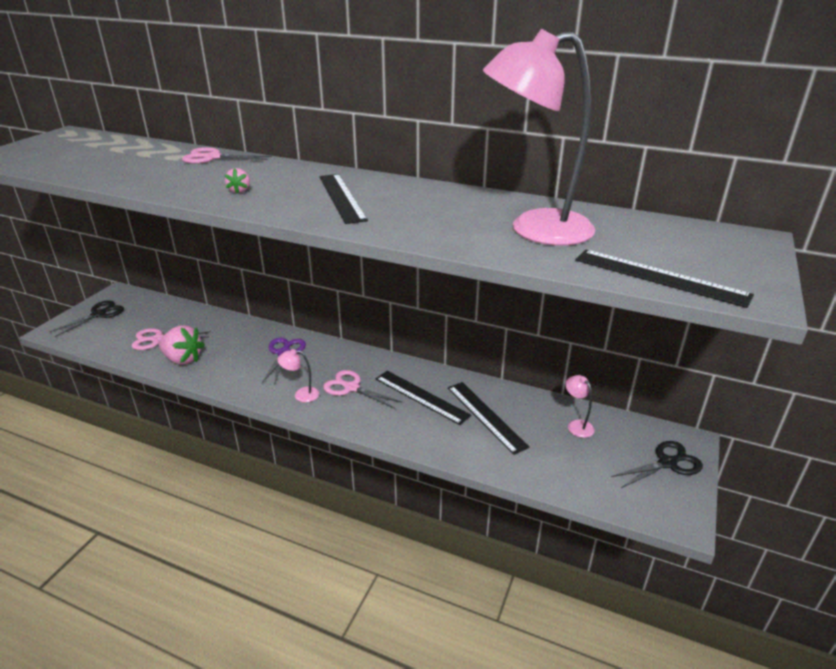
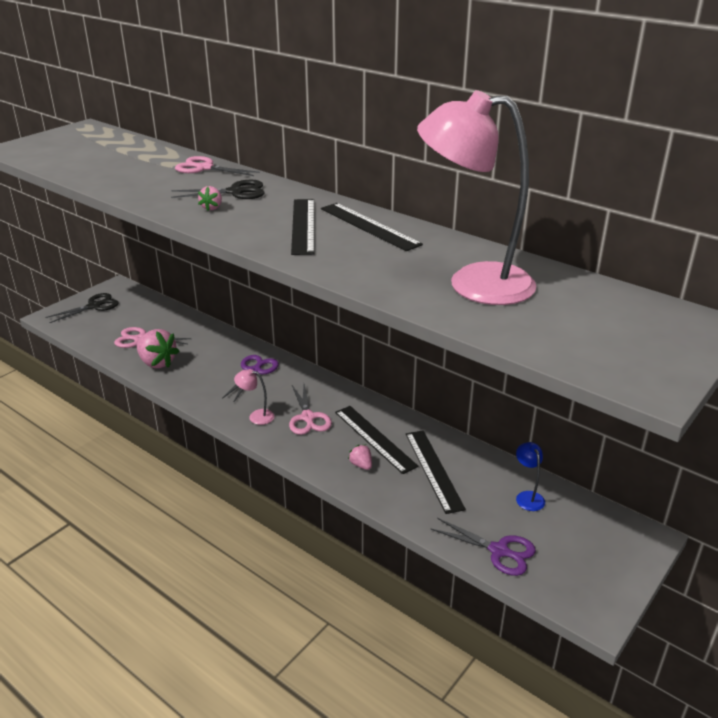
camera: 15 degrees right, 0 degrees up
(351, 388) = (308, 417): pink scissors -> pink scissors turned 150 degrees counterclockwise
(419, 423) = (361, 465): none -> pink strawberry
(574, 479) = (499, 551): none -> purple scissors
(577, 425) = (527, 496): pink lamp -> blue lamp
(659, 277) = (566, 351): black ruler -> black ruler (369, 226)
(667, 463) = (610, 554): black scissors -> black scissors (235, 192)

